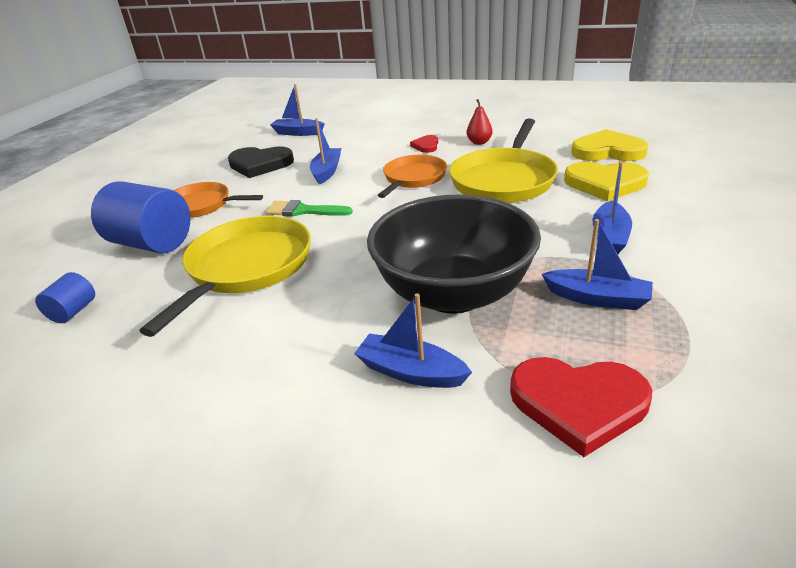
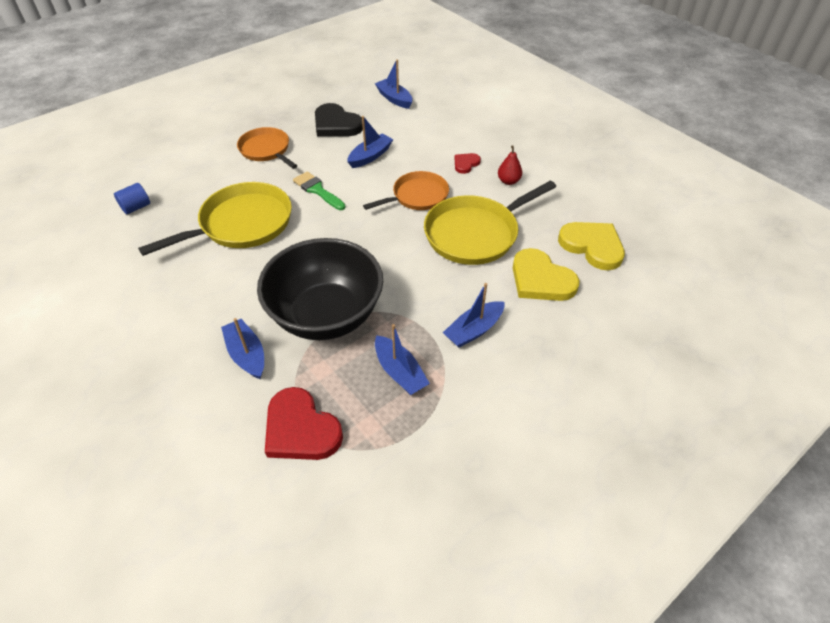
camera: 30 degrees right, 15 degrees up
(152, 243) = (212, 172): blue cylinder -> none

